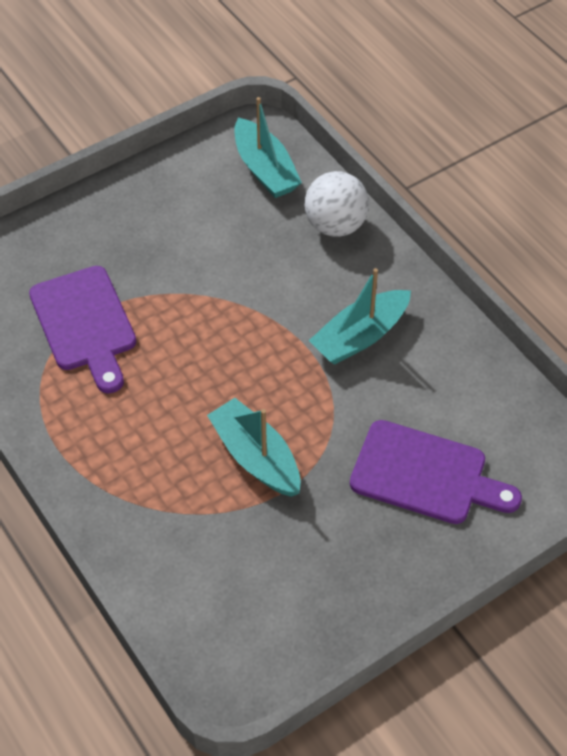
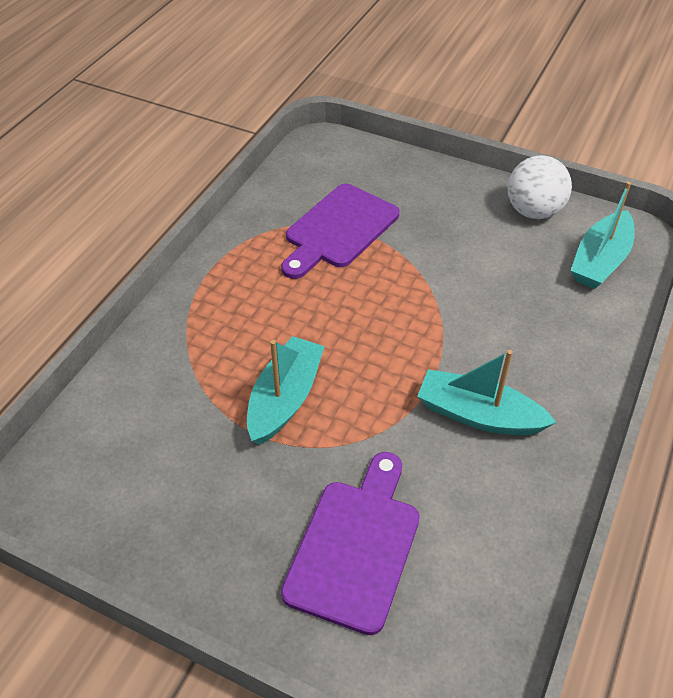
camera: 60 degrees right, 5 degrees down
(335, 225) = (589, 337): white ball -> white ball (533, 211)
(425, 475) = (356, 547): purple cutting board -> purple cutting board turned 150 degrees counterclockwise

